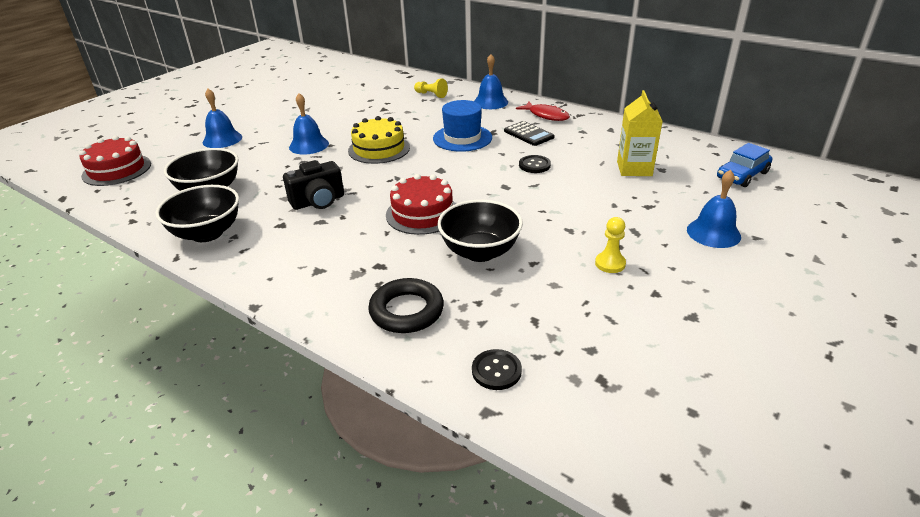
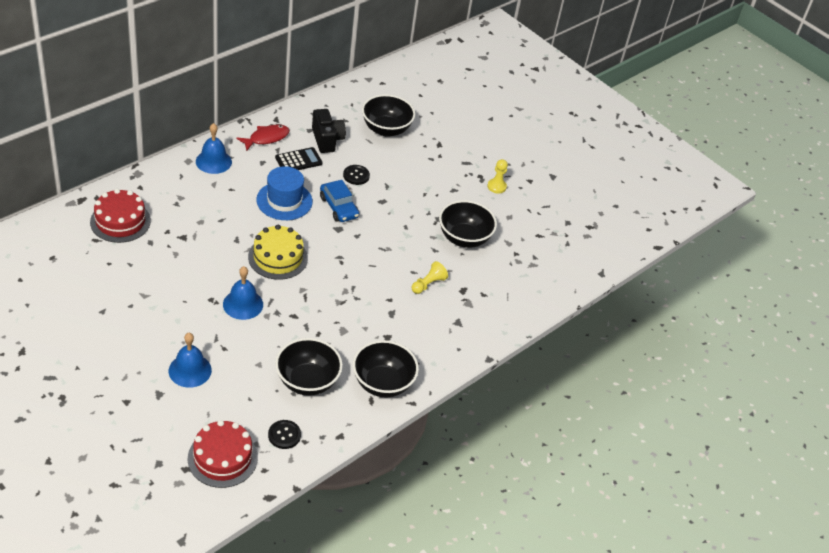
camera: 85 degrees left, 10 degrees up
(318, 202) = (359, 310): black camera -> black camera (327, 140)
(406, 311) = (515, 286): black ring -> none
(422, 213) = (403, 254): red cake -> red cake (120, 221)
(431, 95) = (167, 195): yellow pawn -> yellow pawn (428, 284)
(496, 371) = (574, 262): black button -> black button (284, 435)
(634, 169) = (386, 129): yellow carton -> black bowl
(713, 233) = (480, 132): blue bell -> none
(742, 175) = (418, 87): blue car -> blue car (339, 207)

